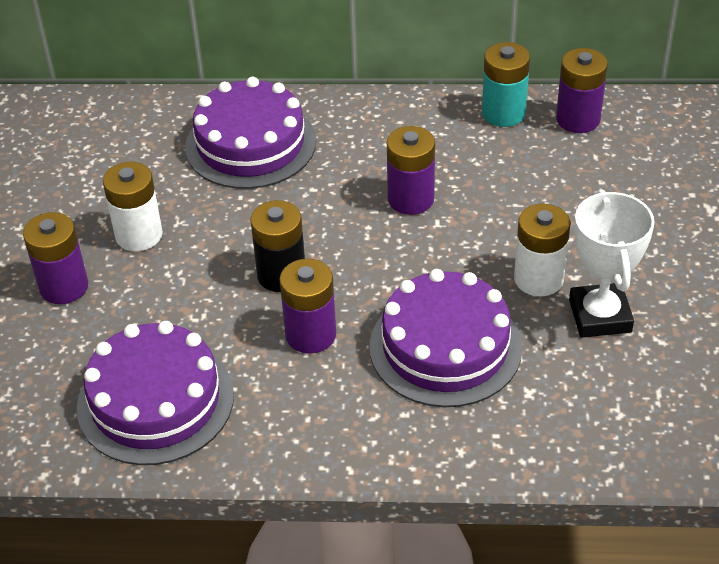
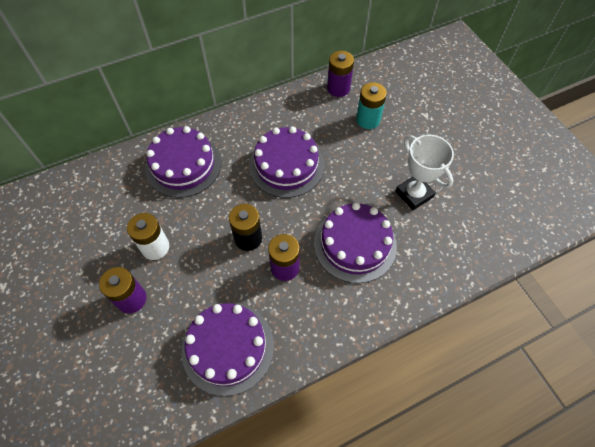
camera: 30 degrees left, 15 degrees up
(410, 199) = (286, 165): purple battery -> purple cake
(503, 113) = (301, 98): turquoise battery -> turquoise battery (368, 120)
(538, 279) = (374, 186): white battery -> none

